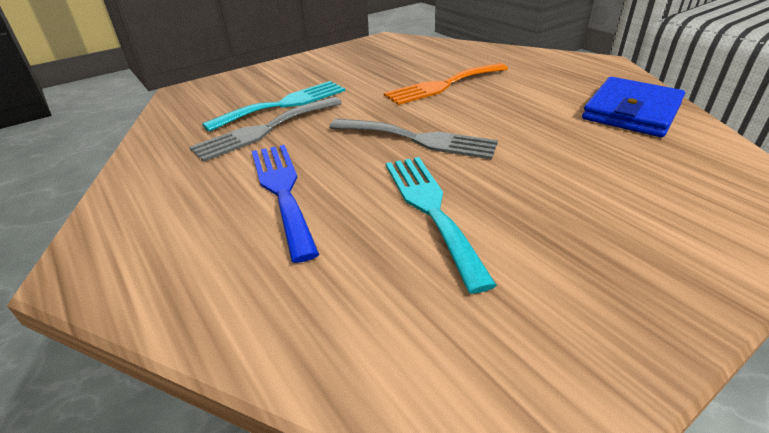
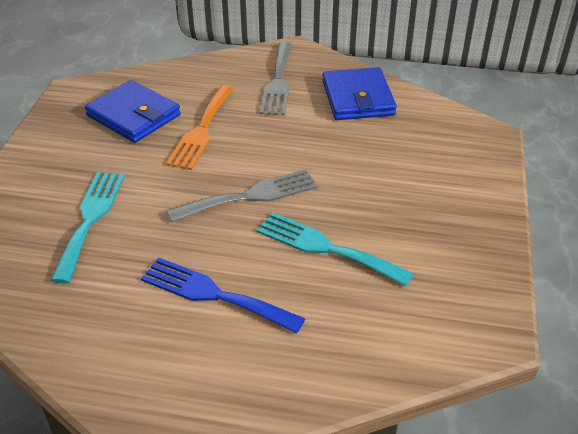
camera: 45 degrees left, 5 degrees up
(265, 130) = (115, 253): grey fork -> grey fork (278, 82)
(406, 62) = (133, 115): none -> blue wallet

